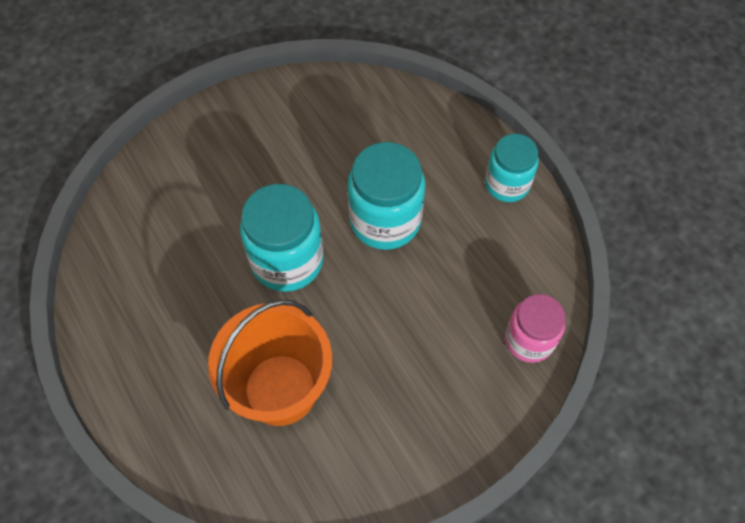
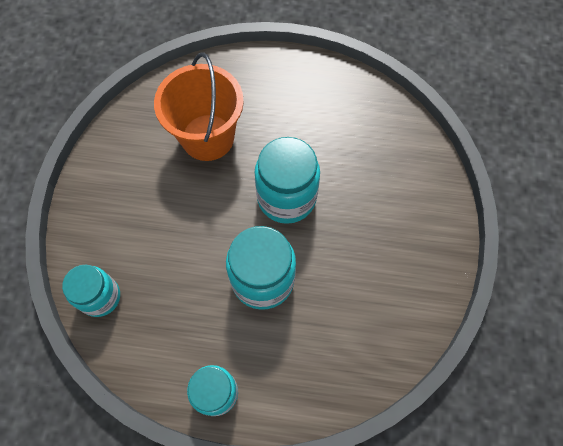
camera: 130 degrees right, 5 degrees up
(529, 340) = (100, 297): pink jar -> turquoise jar

